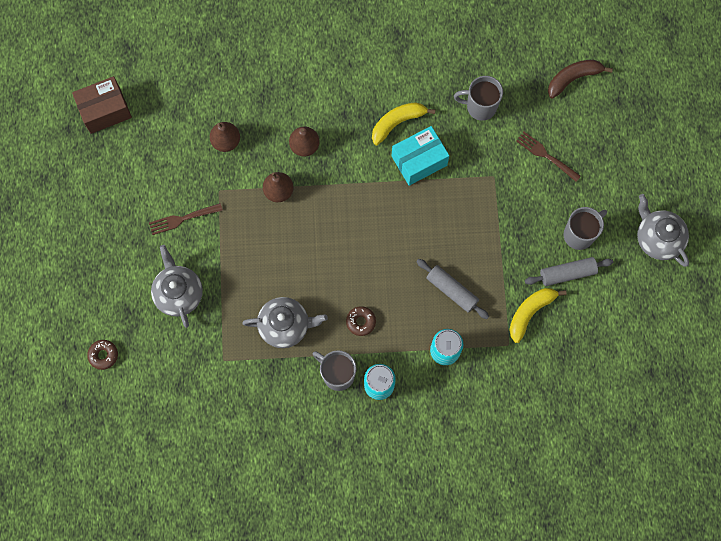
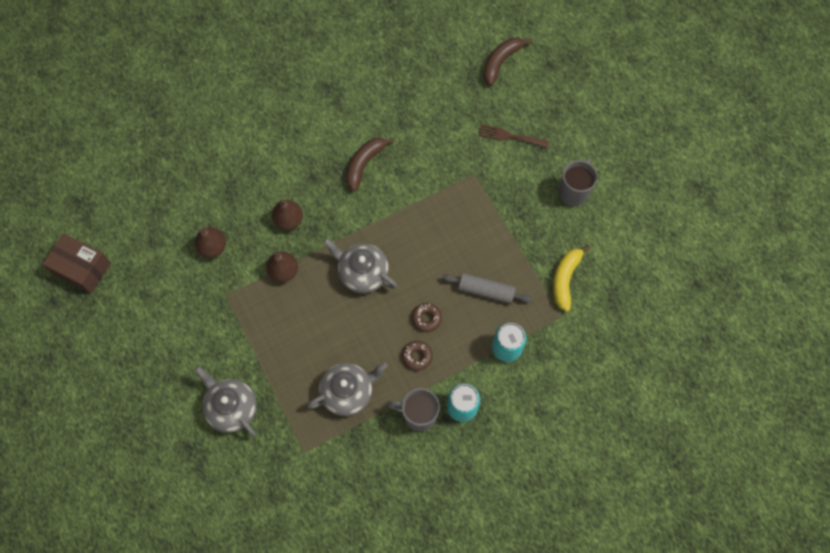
camera: 25 degrees left, 5 degrees down
(103, 355) = (183, 501): brown donut -> brown donut (426, 318)
(105, 110) = (82, 268): brown box -> brown box turned 75 degrees clockwise
(183, 218) = (204, 336): brown fork -> none
(397, 123) = (364, 164): yellow banana -> brown banana
(419, 161) = (400, 189): turquoise box -> none
(480, 107) = (432, 119): grey mug -> none
(567, 273) = (580, 230): grey rolling pin -> none
(657, 238) = (642, 166): grey teapot -> grey teapot (362, 273)

